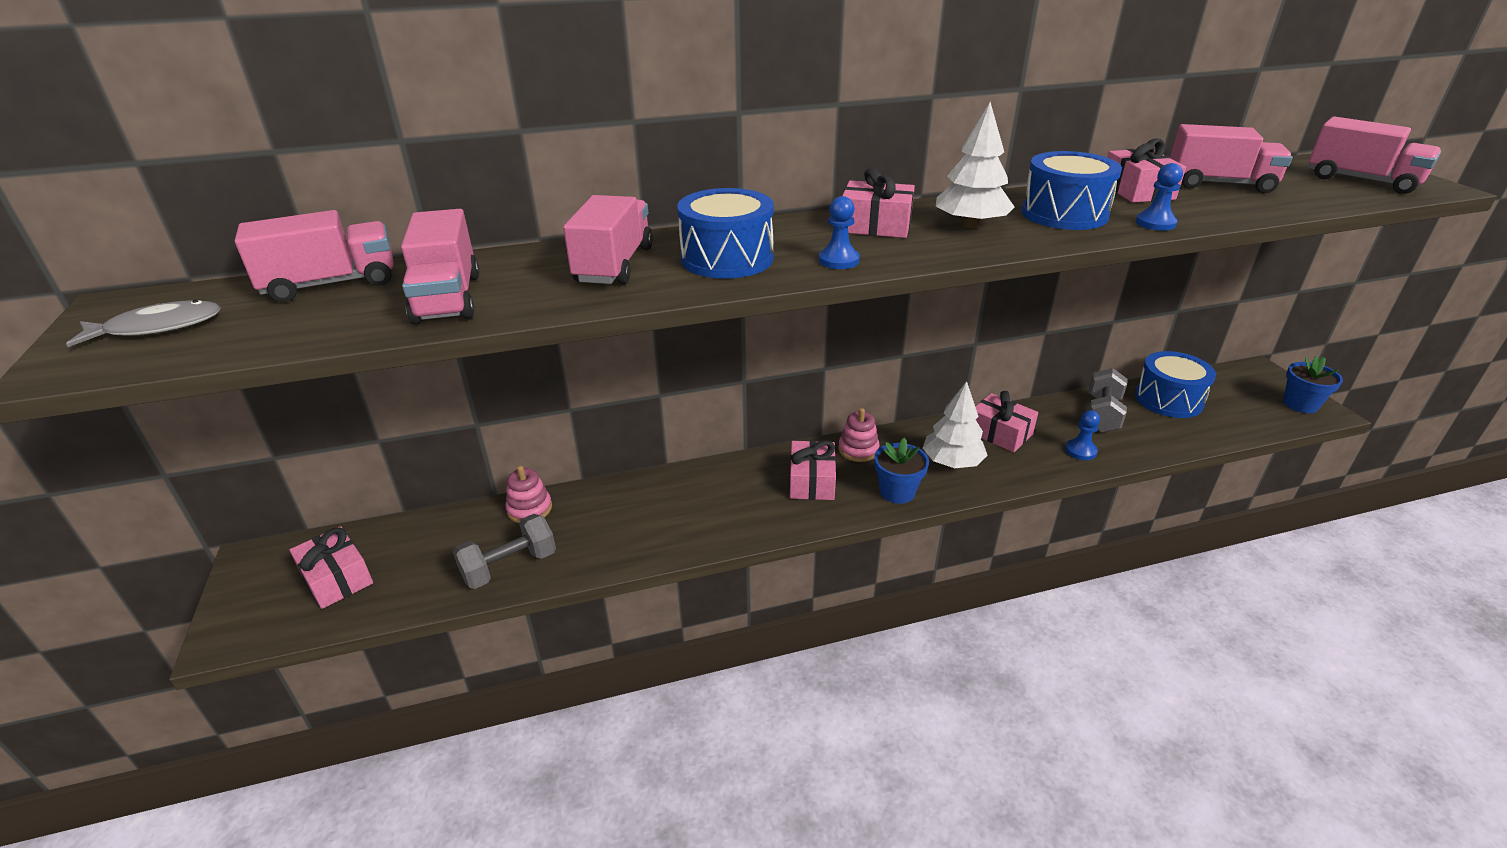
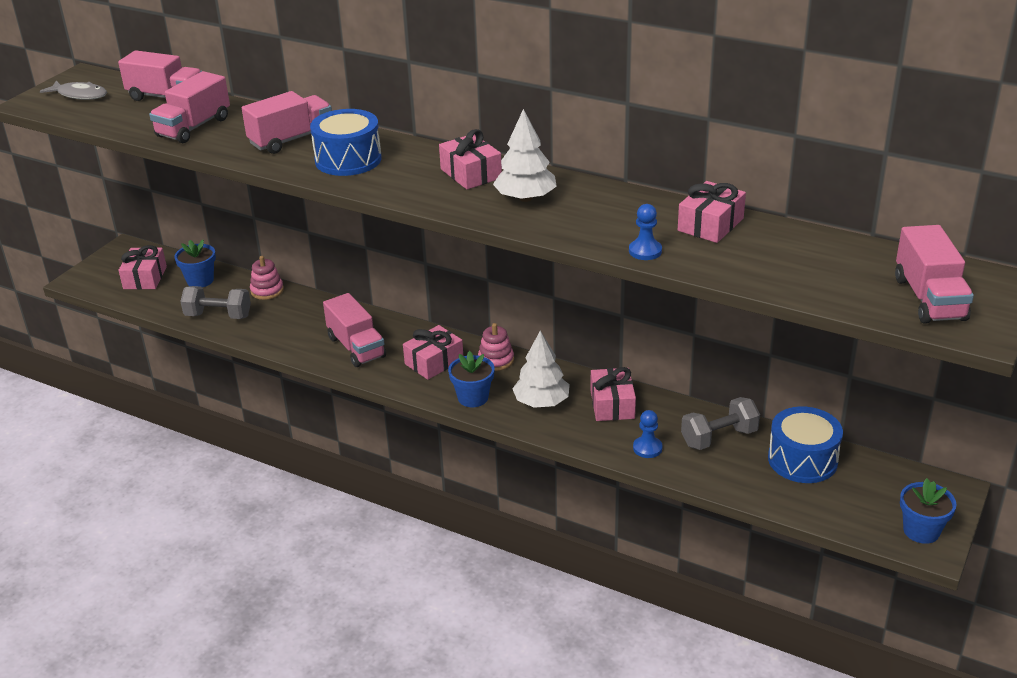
camera: 45 degrees right, 0 degrees up
(424, 542) = (200, 280): none -> blue flower pot
(838, 260) = (397, 187): blue pawn -> none
(1064, 214) = (605, 217): blue drum -> none
(1219, 184) = (792, 248): pink truck -> pink truck (356, 347)

